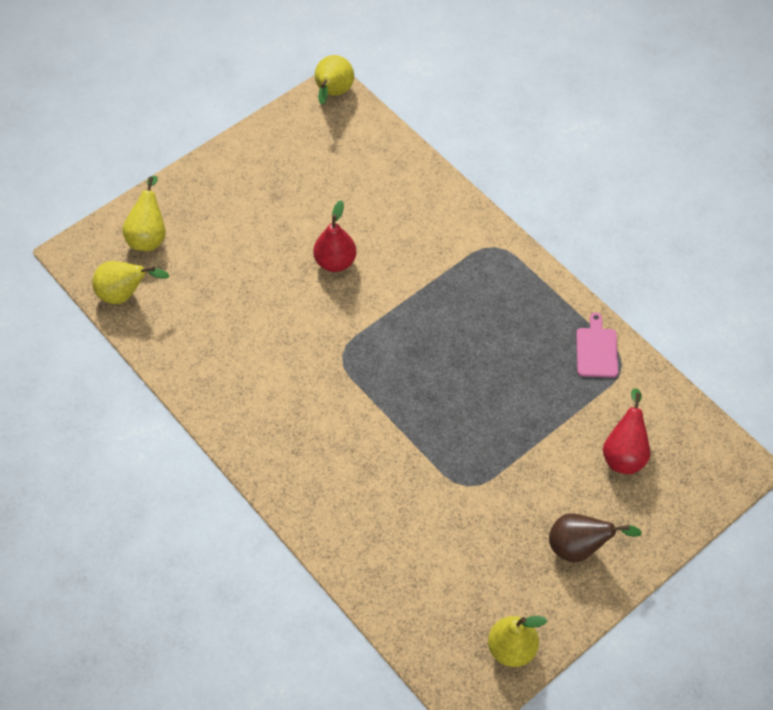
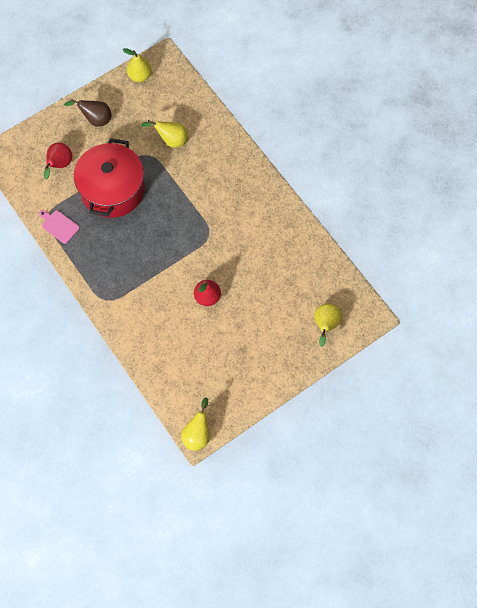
camera: 175 degrees left, 10 degrees up
(125, 294) = (338, 285): yellow pear -> yellow pear (171, 140)
(519, 417) = (112, 190): none -> red pot
(596, 350) = (59, 226): pink cutting board -> pink cutting board turned 120 degrees clockwise

